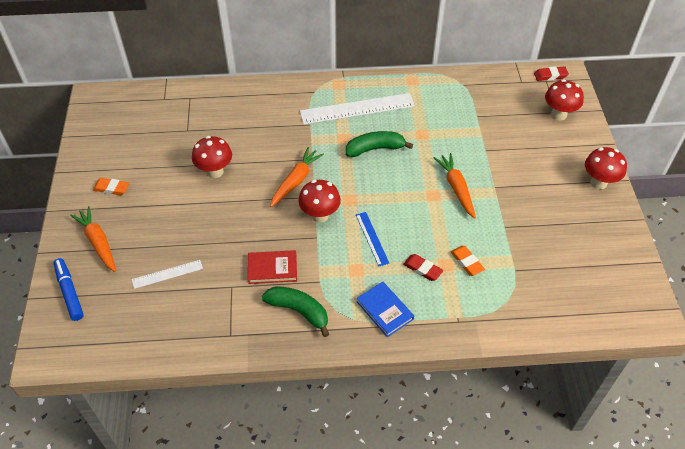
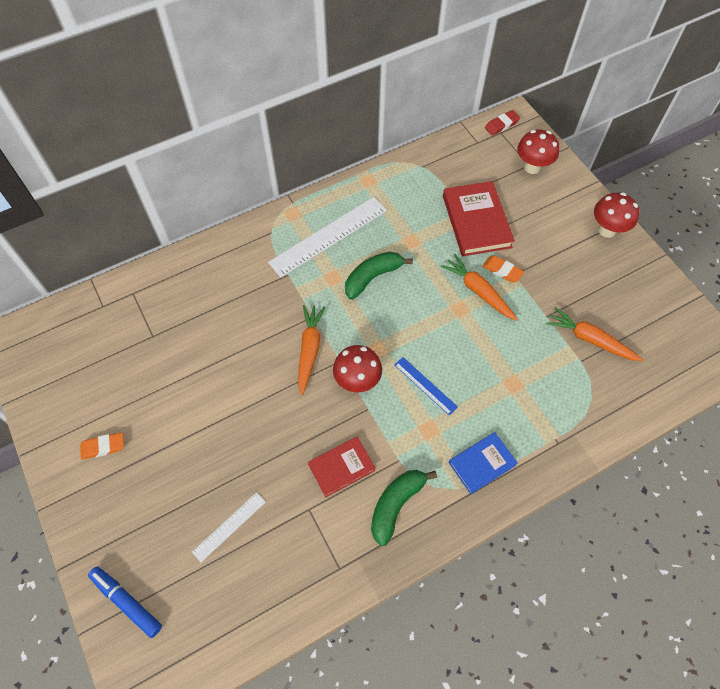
camera: 25 degrees left, 10 degrees up
(98, 242) = (126, 523): orange carrot -> orange carrot (590, 339)
(215, 171) = (214, 375): red mushroom -> none
(299, 311) = (396, 505): green banana -> green banana turned 60 degrees counterclockwise
(384, 310) = (482, 464): blue book -> blue book turned 60 degrees counterclockwise
(422, 269) = (494, 399): red eraser -> none
(467, 262) = (532, 372): orange eraser -> orange eraser (502, 270)
(485, 138) = (476, 221): none -> red book

